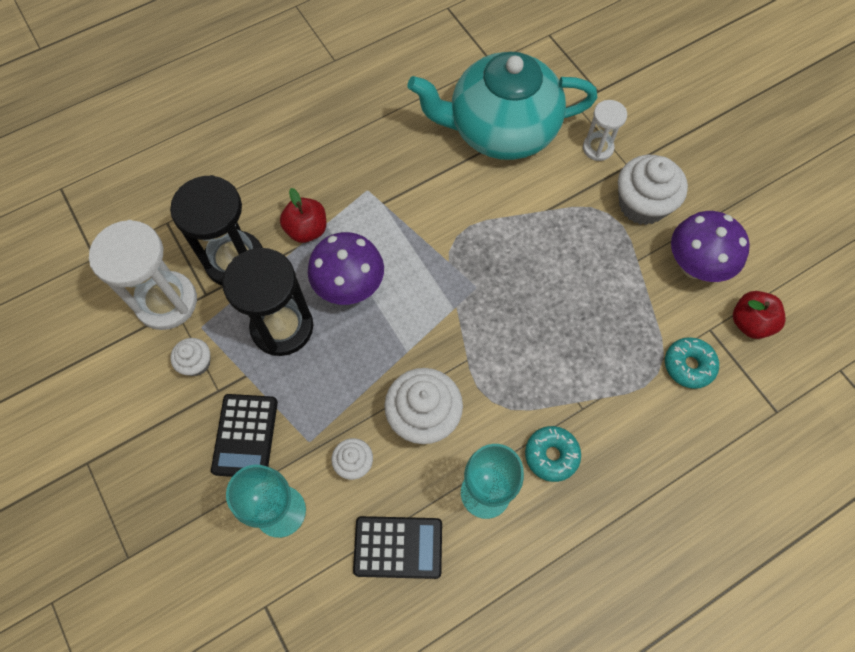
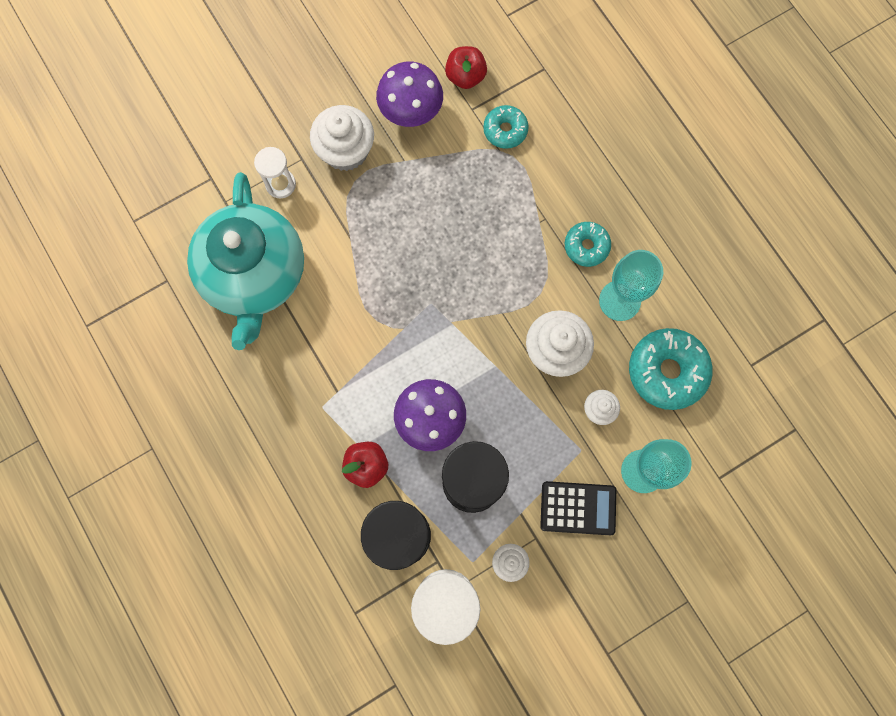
camera: 90 degrees left, 10 degrees up
(398, 547) = (667, 371): black calculator -> turquoise donut

